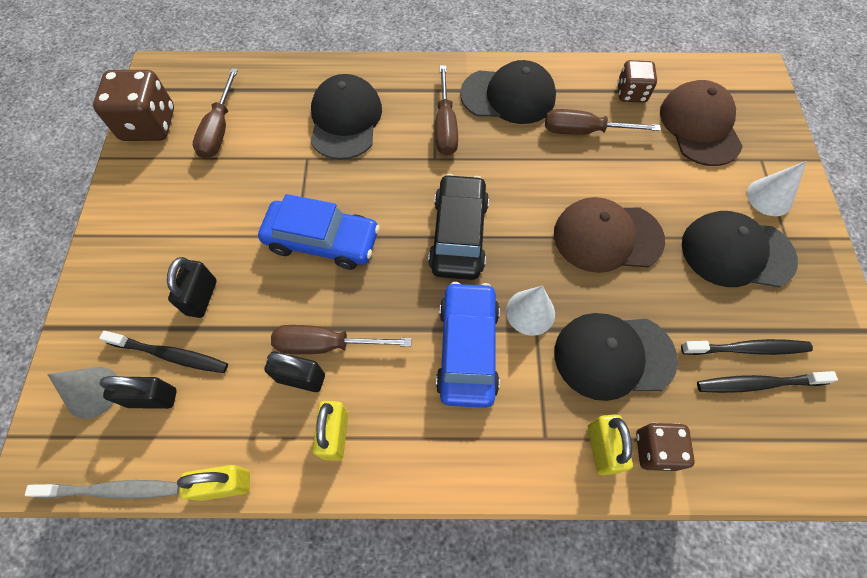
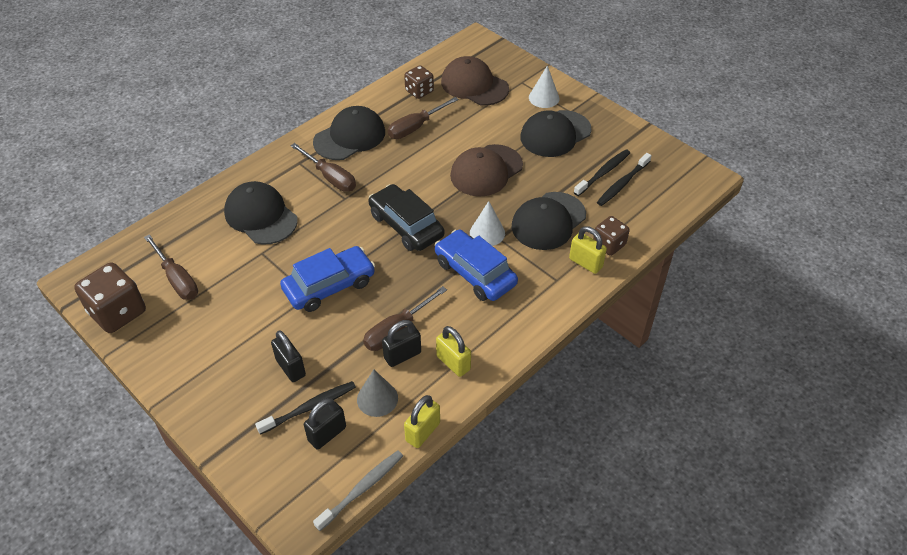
camera: 45 degrees left, 15 degrees down
(92, 392) = (284, 463): grey cone -> grey cone (377, 398)

